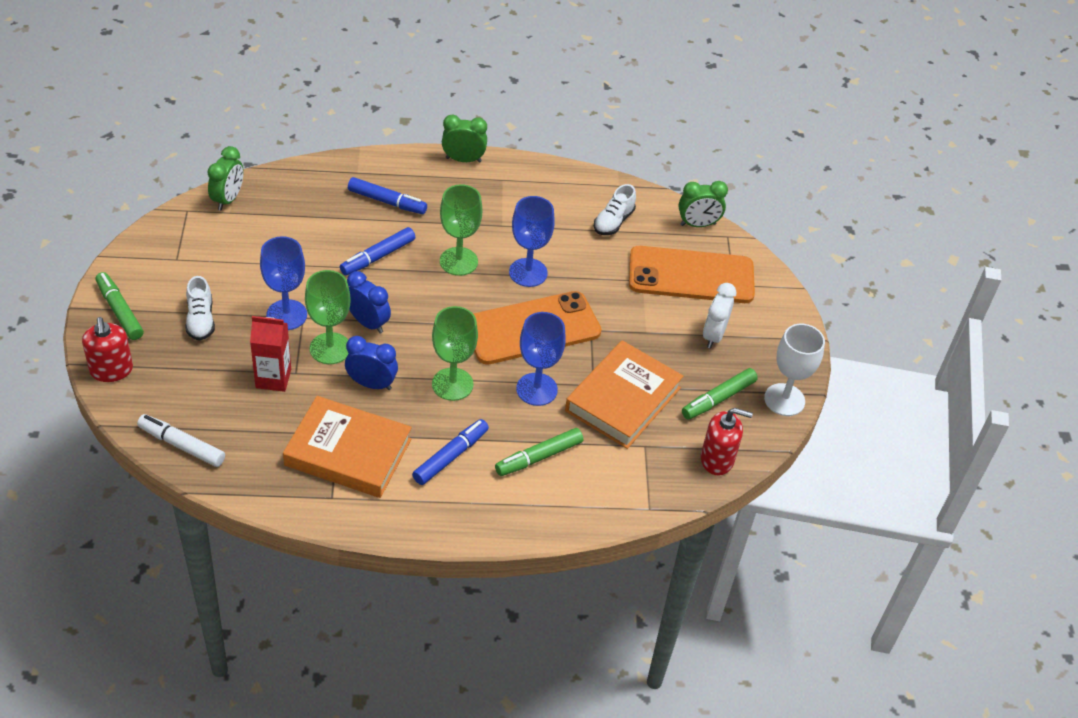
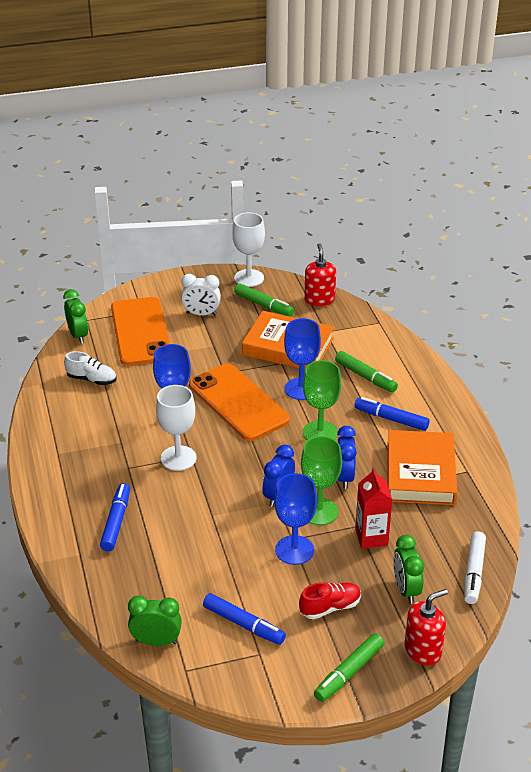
camera: 100 degrees left, 10 degrees down
(200, 320) = (330, 607): white shoe -> red shoe
(377, 257) = (194, 510): blue marker -> blue marker (243, 624)
(458, 261) = (178, 458): green goblet -> white goblet
(463, 160) = (37, 484): green clock -> green clock (406, 590)

